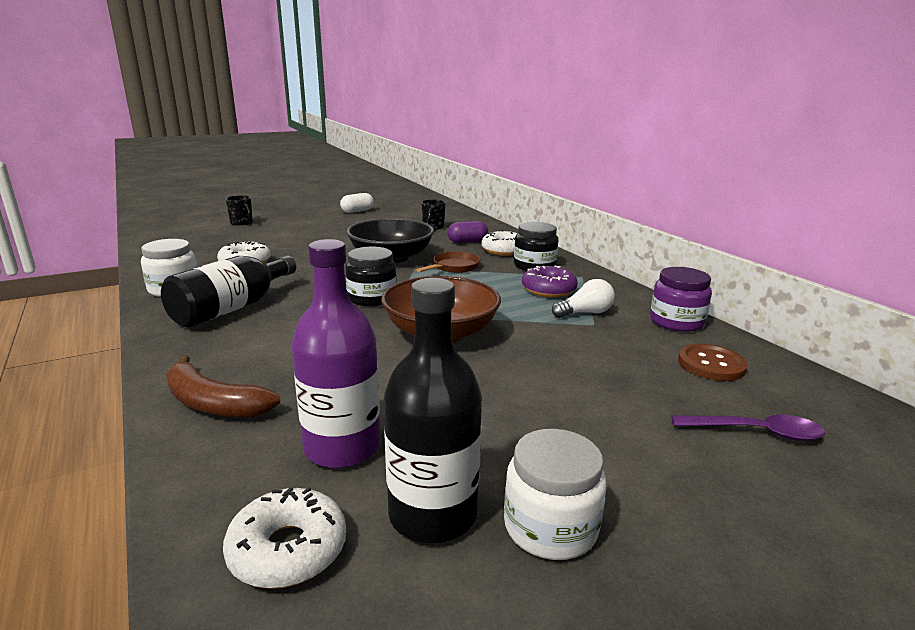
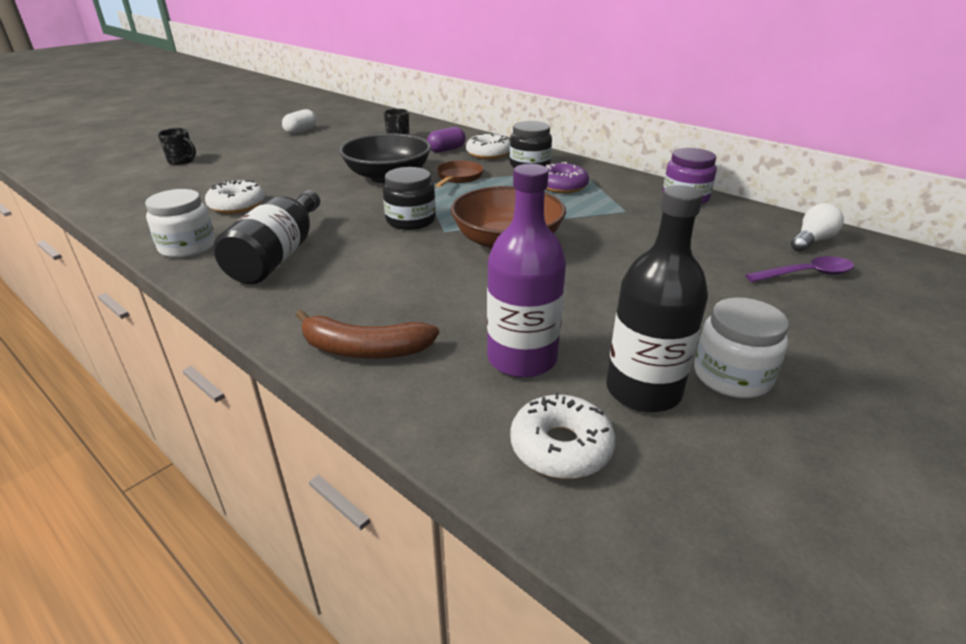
camera: 20 degrees left, 10 degrees up
(585, 313) = (610, 202): white light bulb -> white light bulb (812, 241)
(711, 364) = (737, 228): brown button -> none

